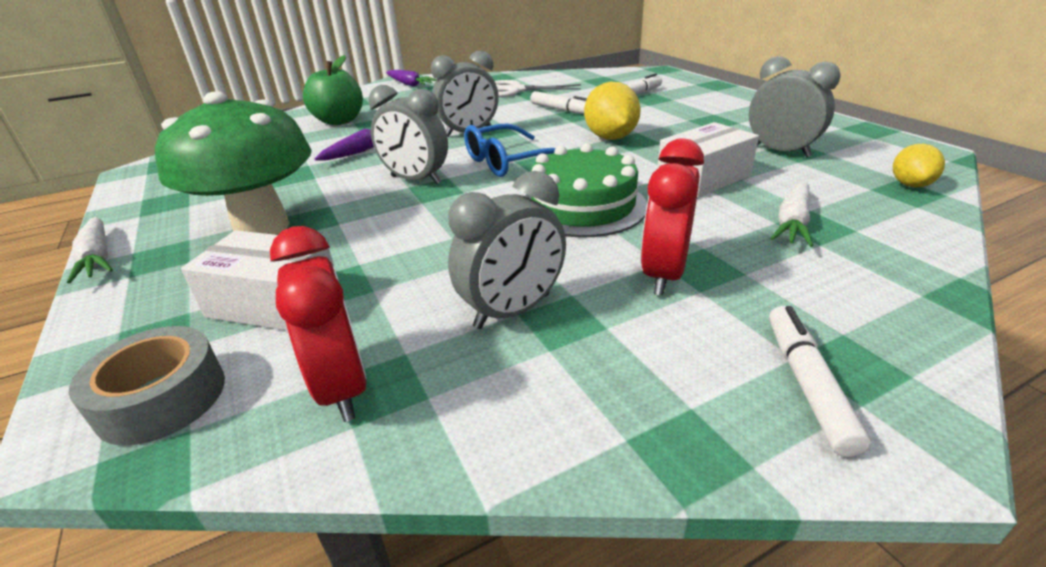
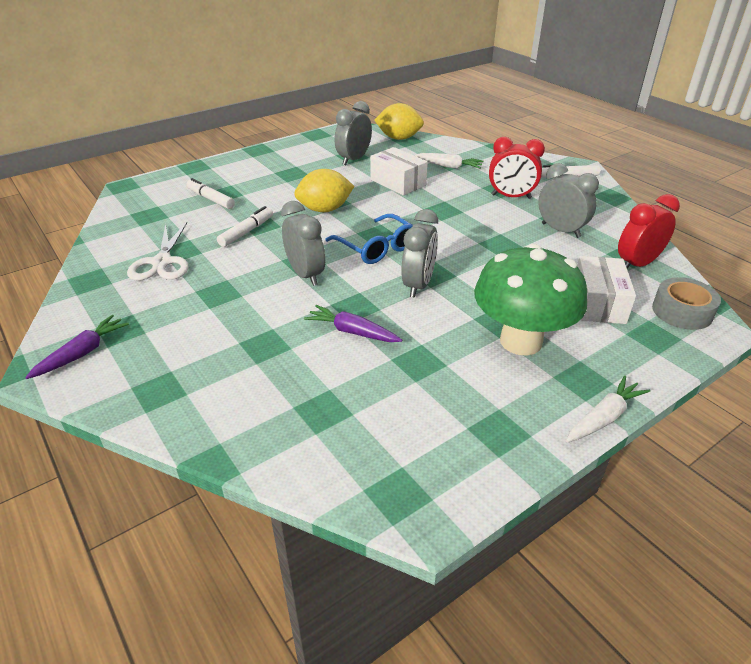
camera: 100 degrees left, 5 degrees up
(339, 121) = (247, 378): green apple -> none
(582, 206) = (445, 217): green cake -> none
(910, 185) = (399, 138): yellow lemon -> yellow lemon, size x1.66

